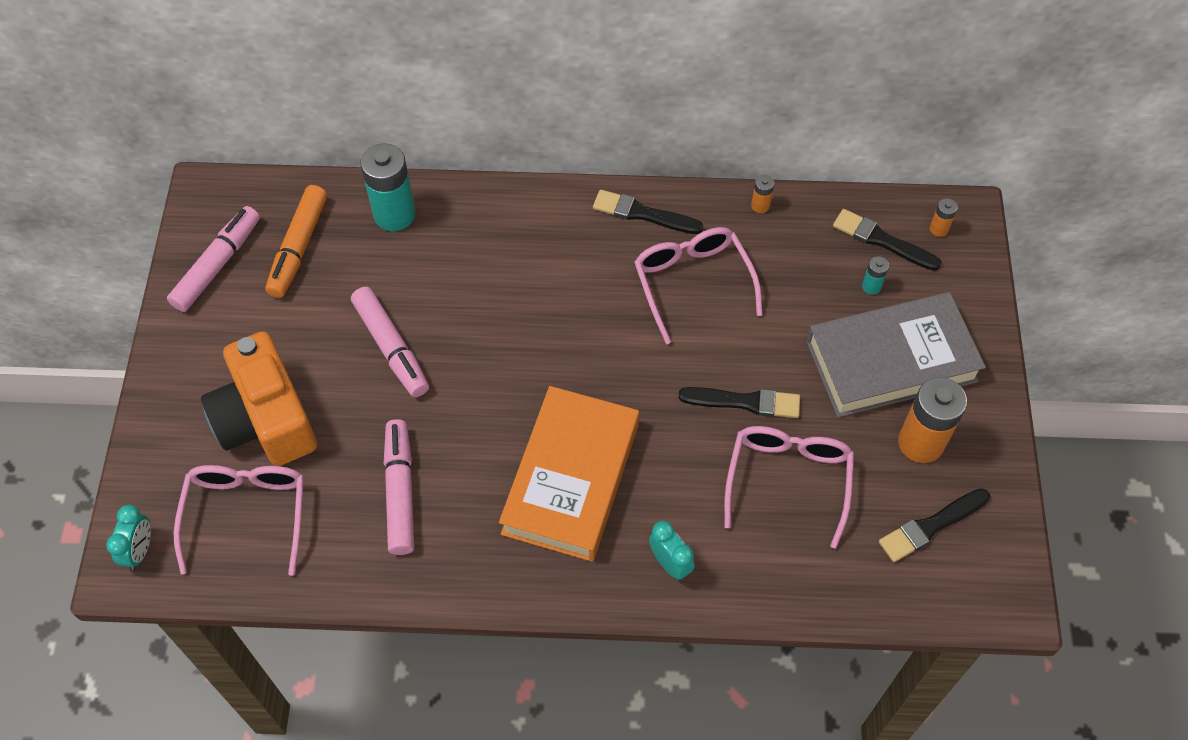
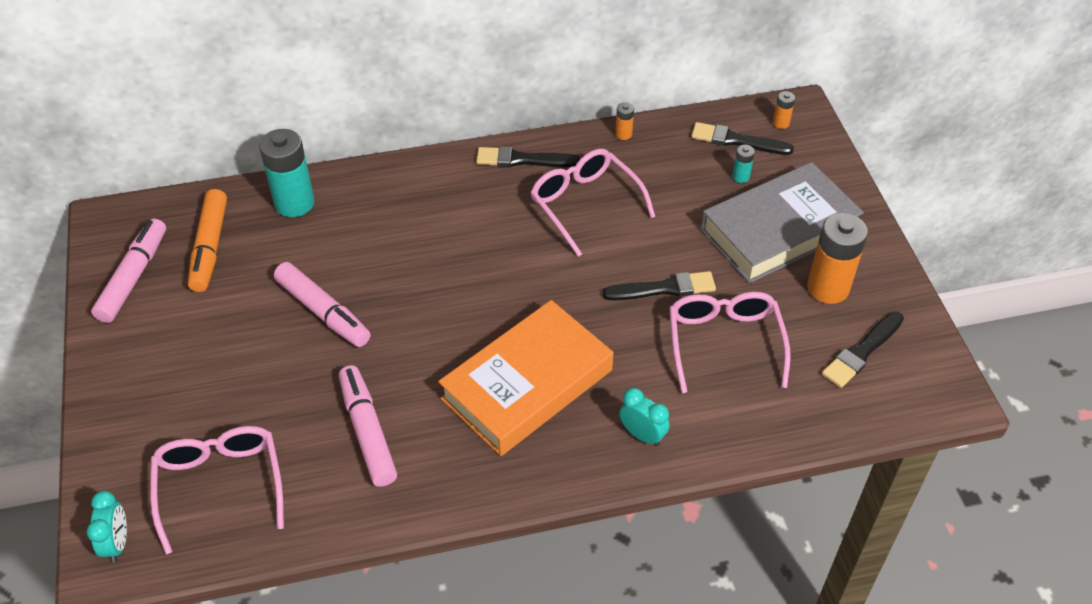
camera: 15 degrees left, 10 degrees down
(266, 419) = (217, 398): orange camera -> none
(571, 478) = (527, 384): orange book -> orange book turned 45 degrees clockwise

